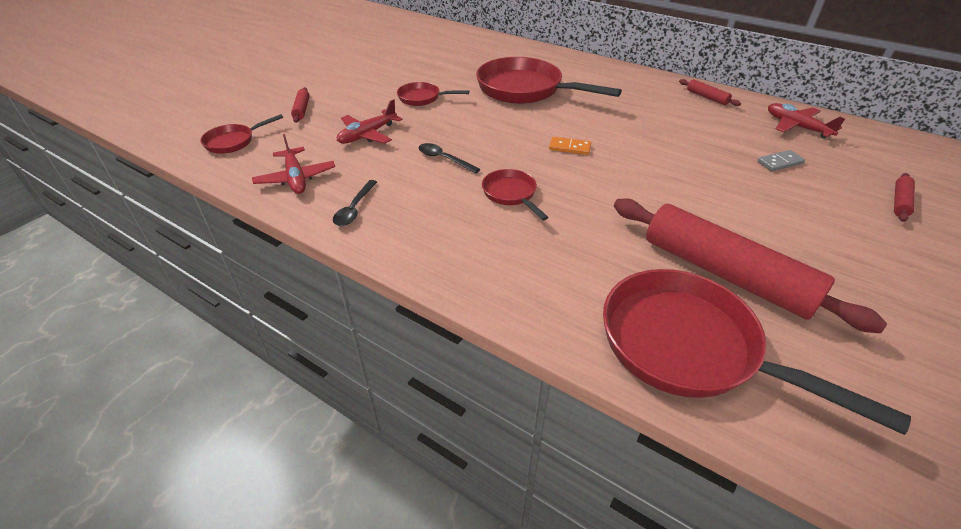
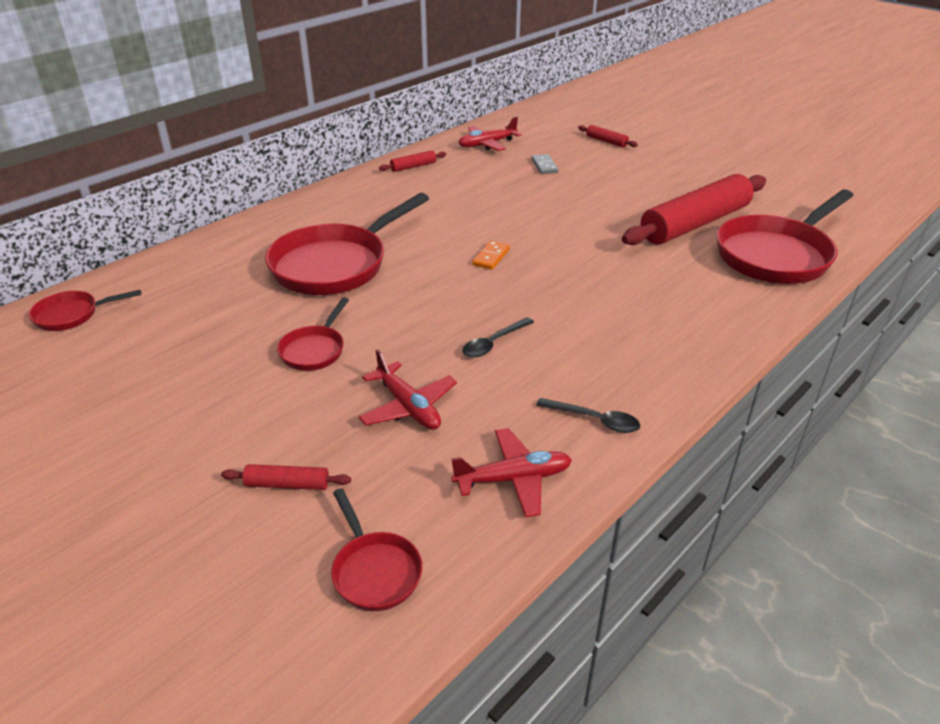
camera: 80 degrees left, 5 degrees down
(511, 194) = (576, 305): red pan -> red pan (72, 315)

